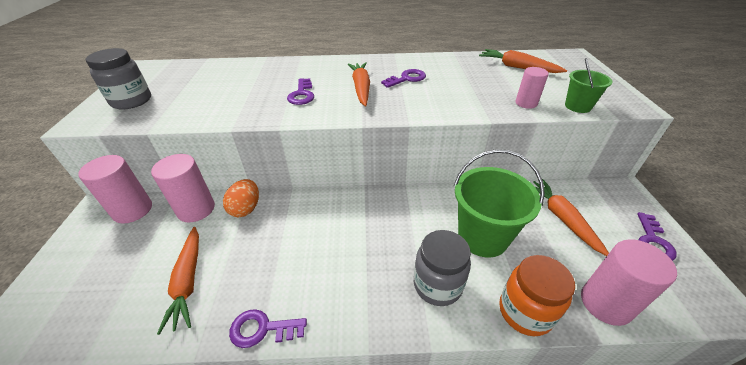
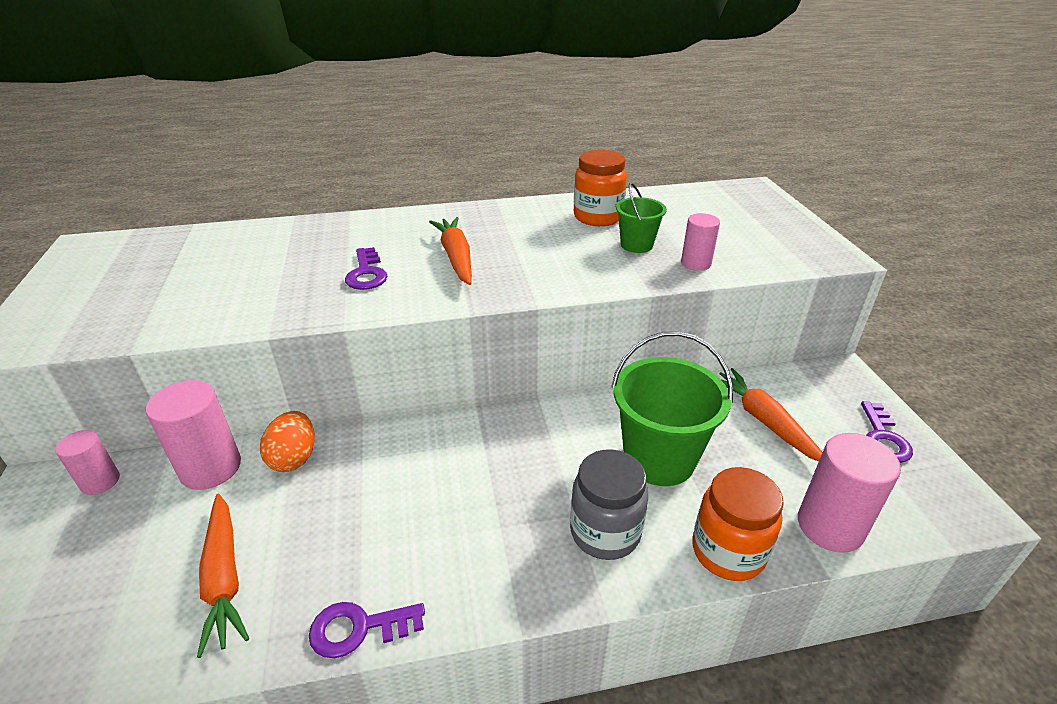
camera: 10 degrees left, 5 degrees down
(132, 101) = (85, 304): grey jar -> none
(133, 210) = (100, 481): pink cylinder -> pink cylinder, size x0.59
(407, 79) = (522, 238): purple key -> none
(460, 68) = (597, 217): none -> orange jar
(517, 67) = (678, 211): orange carrot -> none
(577, 106) = (764, 263): green bucket -> green bucket (636, 245)

